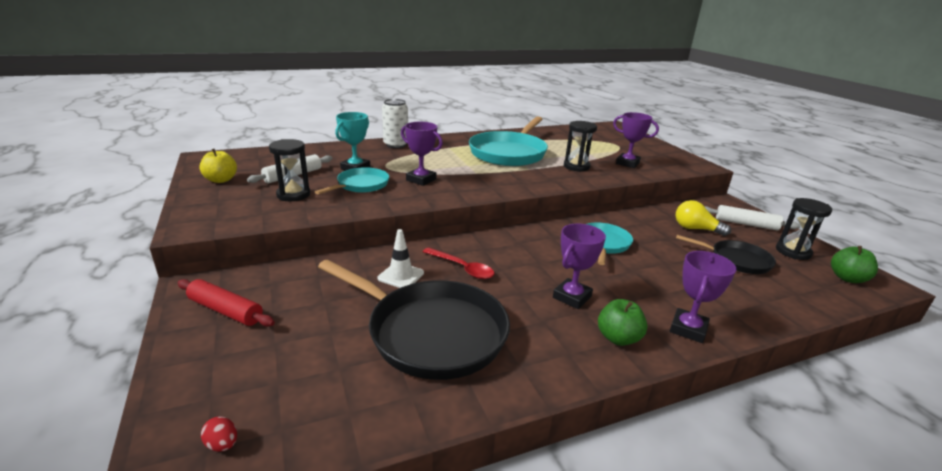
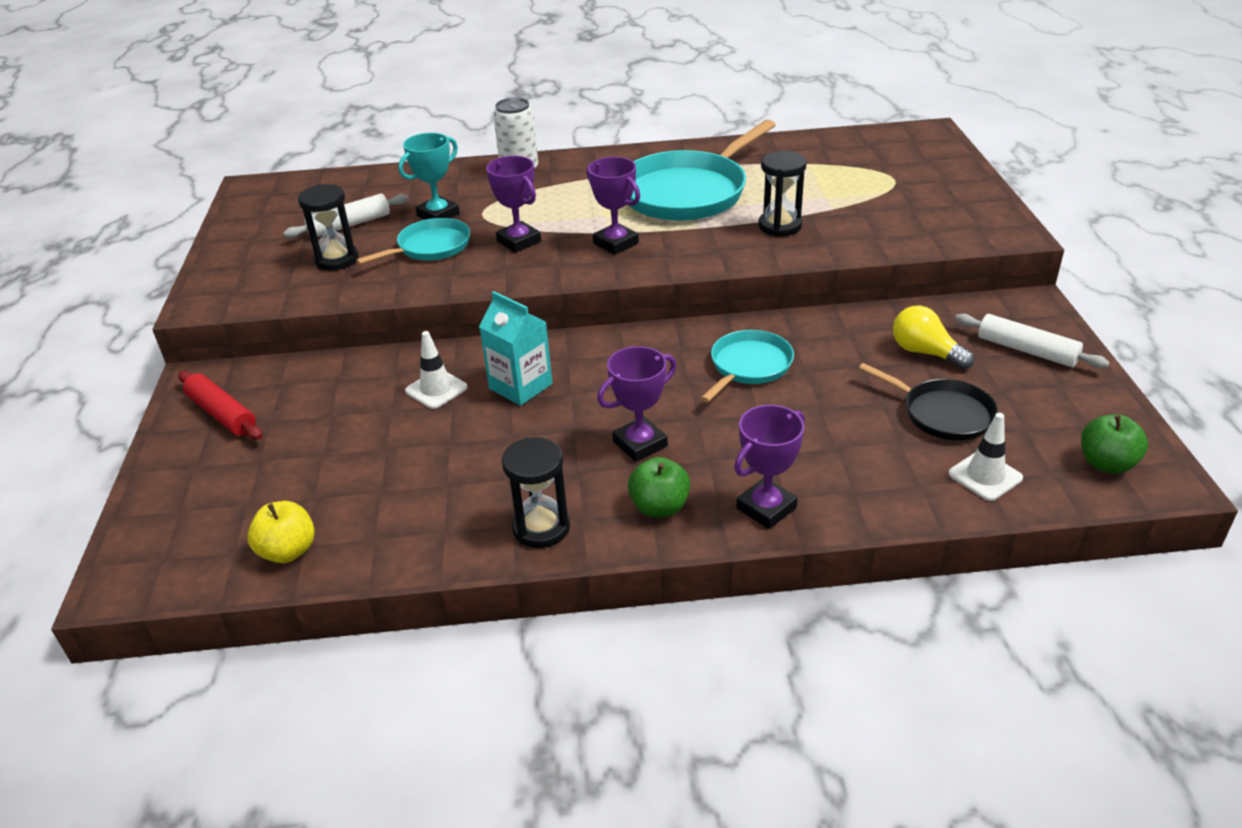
camera: 20 degrees right, 10 degrees up
(221, 180) = (258, 229): yellow apple -> yellow apple (288, 551)
(222, 444) = (178, 557): red egg -> none
(431, 332) = (433, 469): black pan -> none
(462, 268) = (520, 386): red spoon -> turquoise carton
(627, 163) = (876, 222): purple trophy -> purple trophy (616, 243)
(793, 252) = (1059, 409): black hourglass -> black hourglass (541, 528)
(794, 292) = (985, 476): none -> white traffic cone

